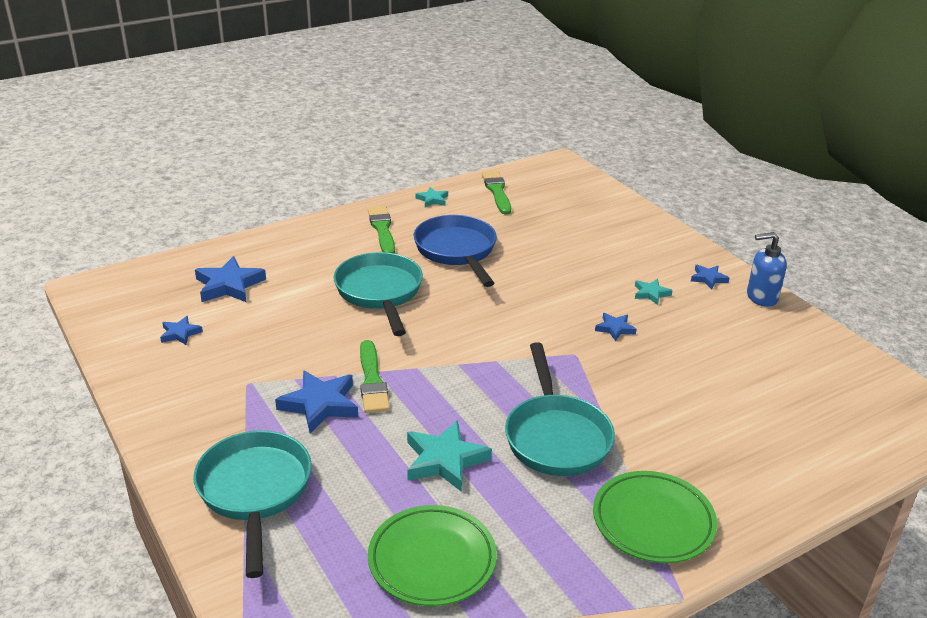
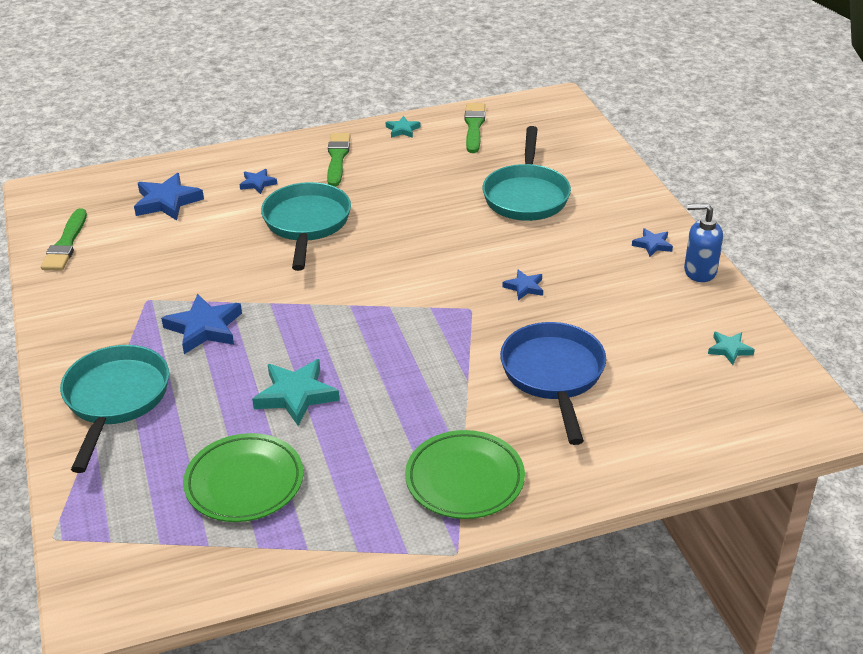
camera: 15 degrees right, 5 degrees up
(180, 333) = (105, 245): blue star -> blue star (258, 183)
(372, 381) = (261, 311): green brush -> green brush (66, 244)
(457, 251) = (402, 188): blue pan -> blue pan (553, 376)
(556, 436) = (411, 387): turquoise pan -> turquoise pan (526, 195)
(651, 293) = (581, 254): turquoise star -> turquoise star (729, 349)

